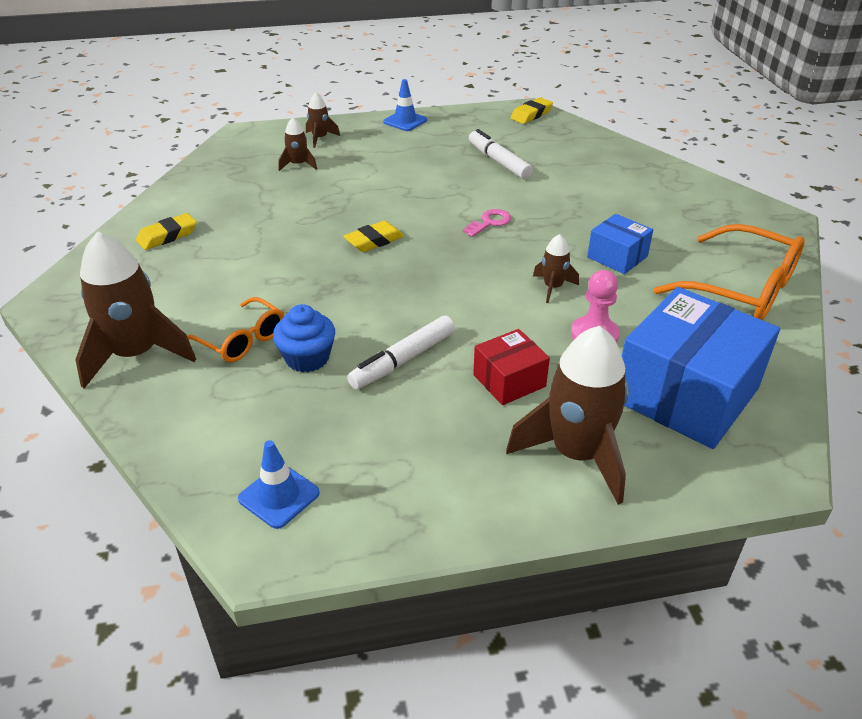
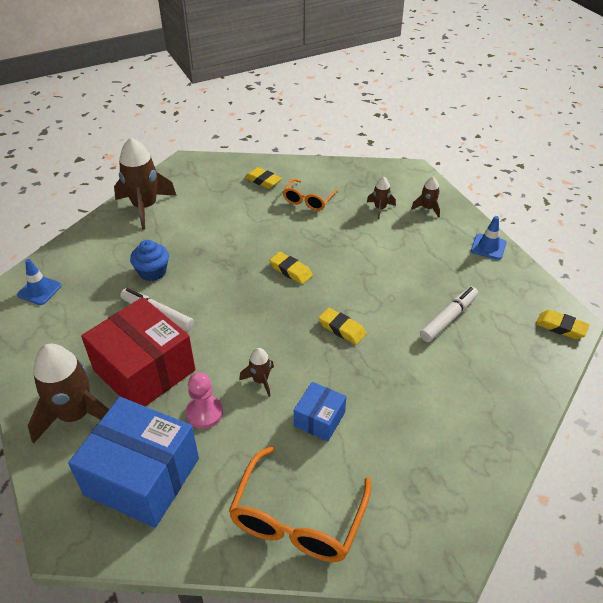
camera: 75 degrees right, 5 degrees up
(243, 340) = (165, 241): orange glasses -> orange glasses (308, 200)
(490, 222) = (342, 329): pink key -> yellow eraser
(509, 380) = (144, 370): red box -> red box, size x2.01

